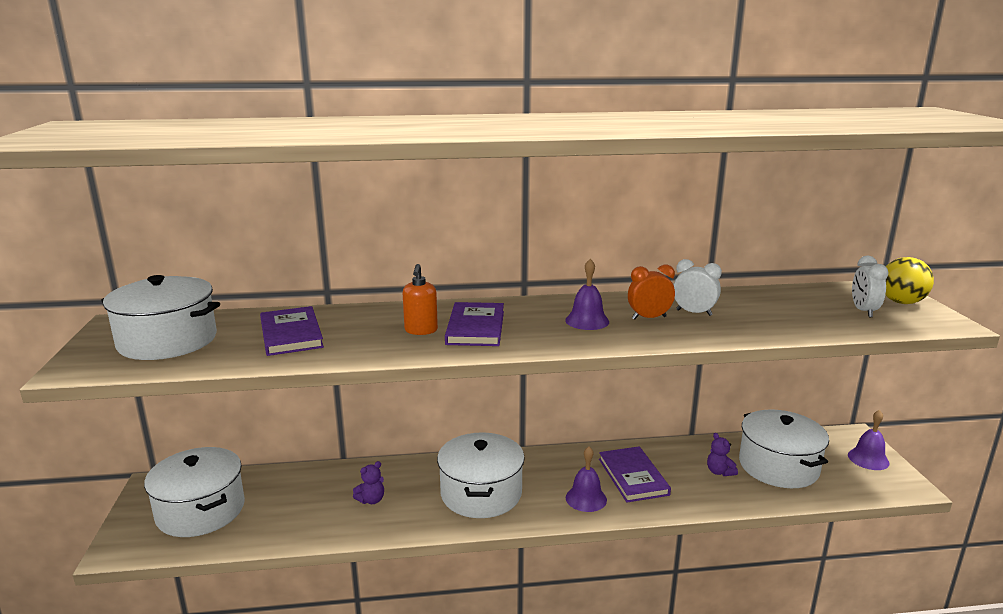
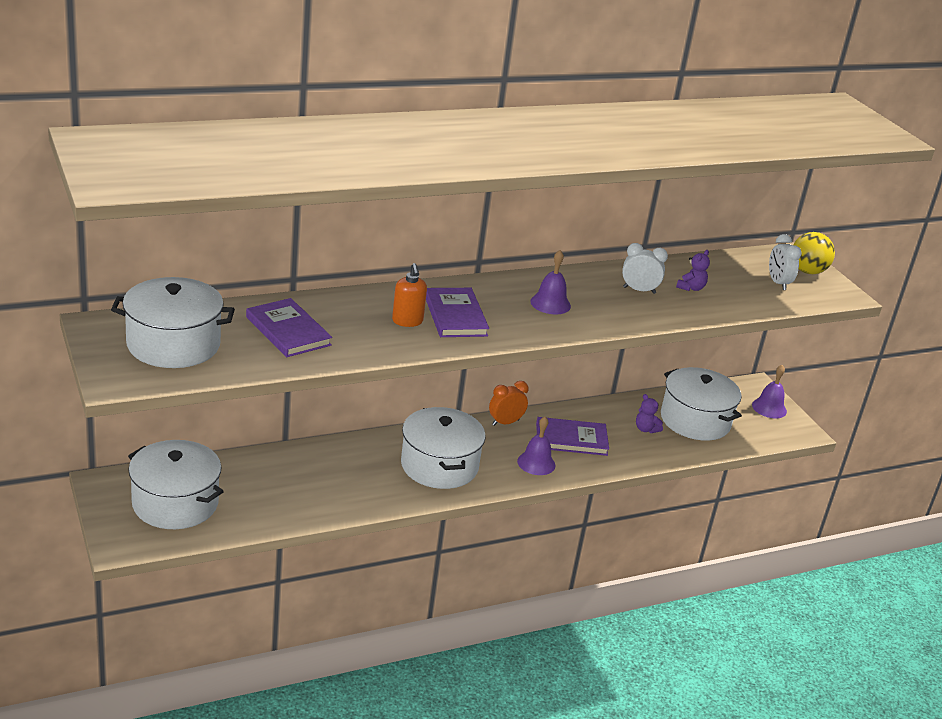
camera: 20 degrees left, 10 degrees up
(371, 500) = (338, 480): purple teddy bear -> purple teddy bear (691, 288)
(633, 476) = (571, 439): purple book -> purple book turned 60 degrees counterclockwise
(649, 318) = (603, 298): orange clock -> orange clock (505, 423)

